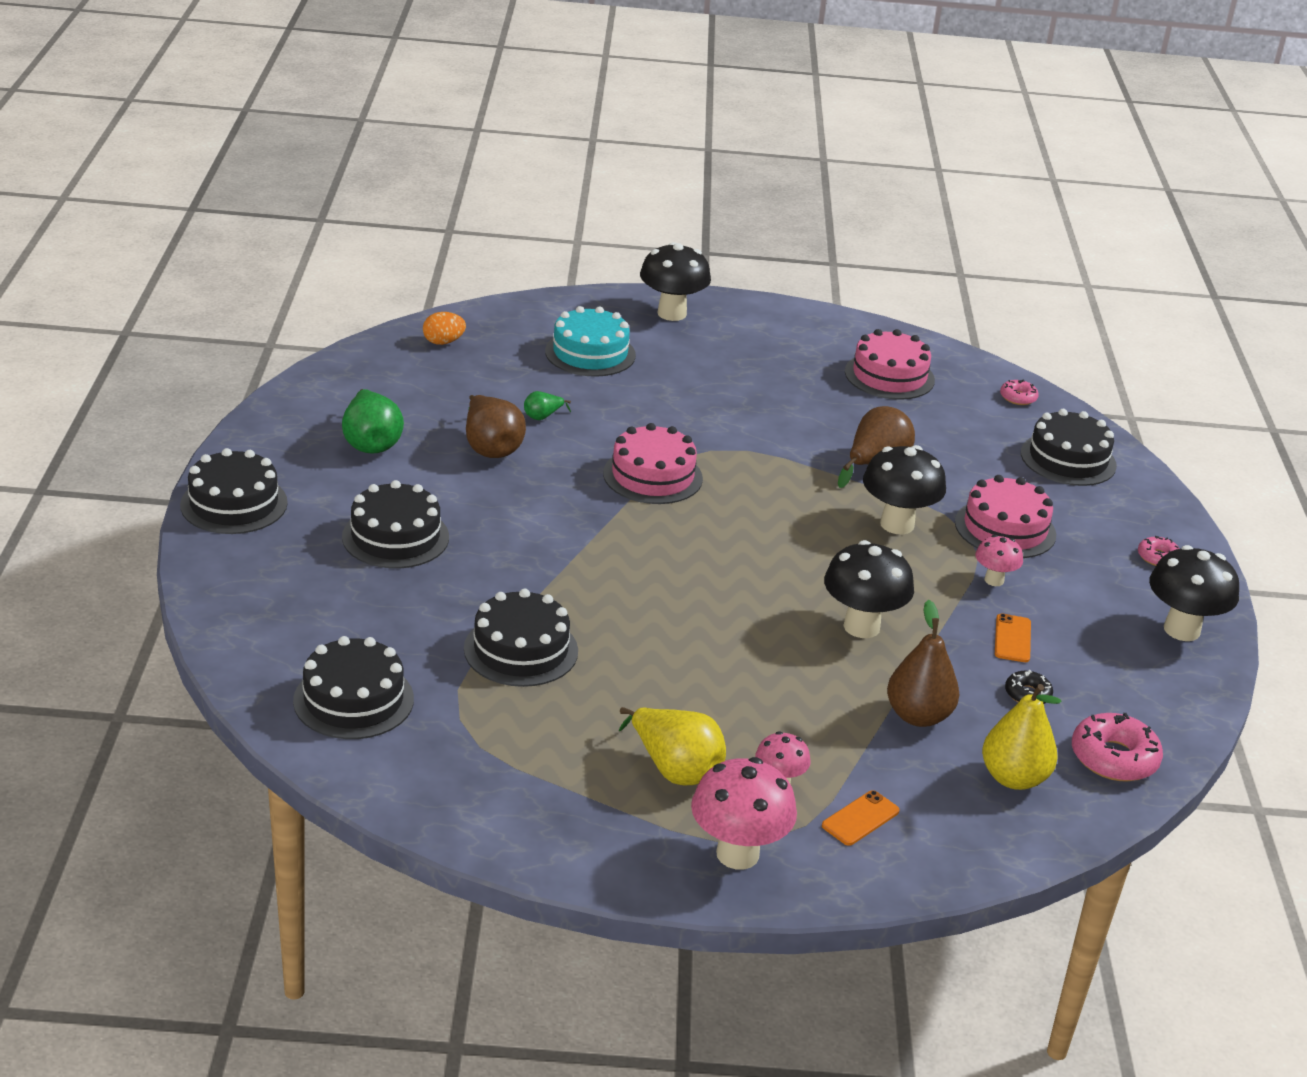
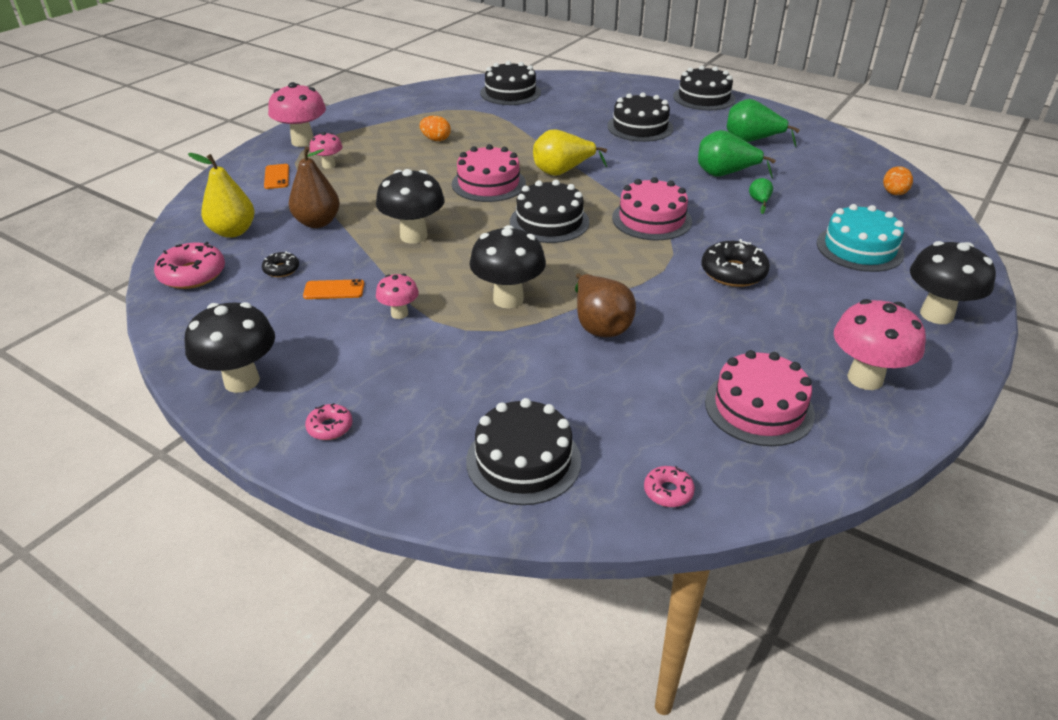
camera: 125 degrees right, 5 degrees up
(490, 448) = (725, 174): brown pear -> green pear
(521, 650) = (506, 133): black cake -> black cake (549, 221)
(601, 712) = (436, 139): none -> orange egg
(674, 769) = (374, 144): yellow pear -> yellow pear (562, 172)
(709, 412) = (733, 272): none -> black donut
(800, 338) = (865, 378): none -> pink mushroom
(1005, 528) = (454, 353): pink cake -> pink cake (488, 183)
(1012, 638) = (334, 290): orange phone -> orange phone turned 45 degrees counterclockwise

